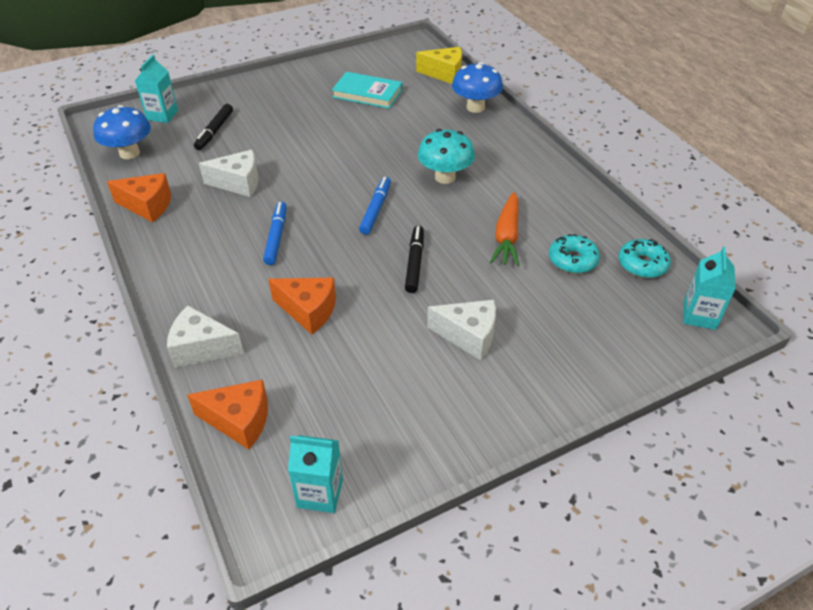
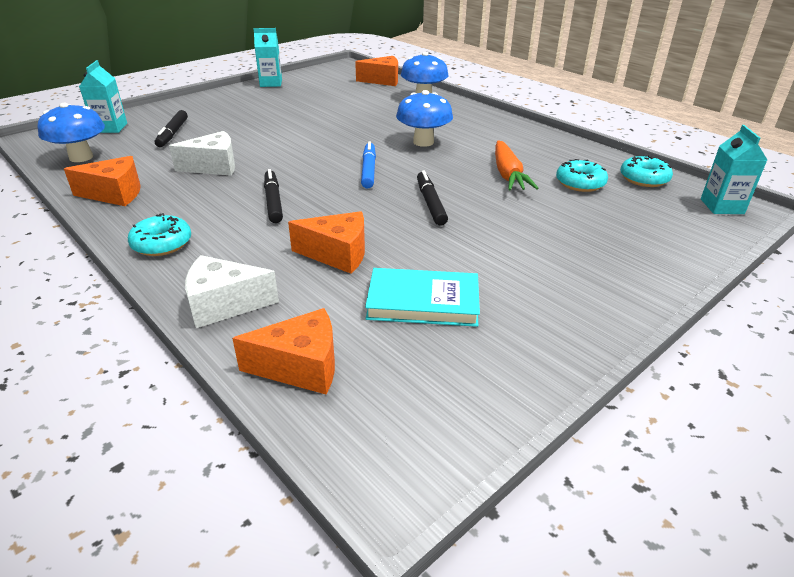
camera: 15 degrees left, 10 degrees down
(171, 272) = (162, 244): none -> turquoise donut
(276, 237) = (273, 201): blue marker -> black marker
(320, 493) = (439, 423): turquoise carton -> turquoise carton (271, 83)
(367, 93) = (318, 97): turquoise book -> turquoise book (423, 302)
(444, 74) = (383, 80): yellow cheese -> orange cheese
(445, 177) = (423, 142): turquoise mushroom -> blue mushroom
(468, 336) = (520, 251): white cheese -> none

